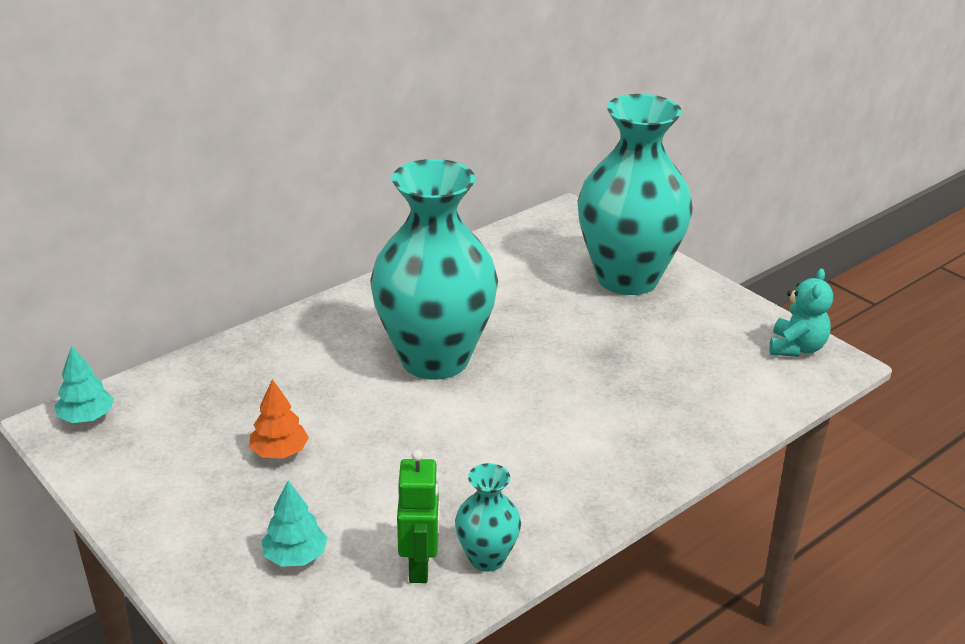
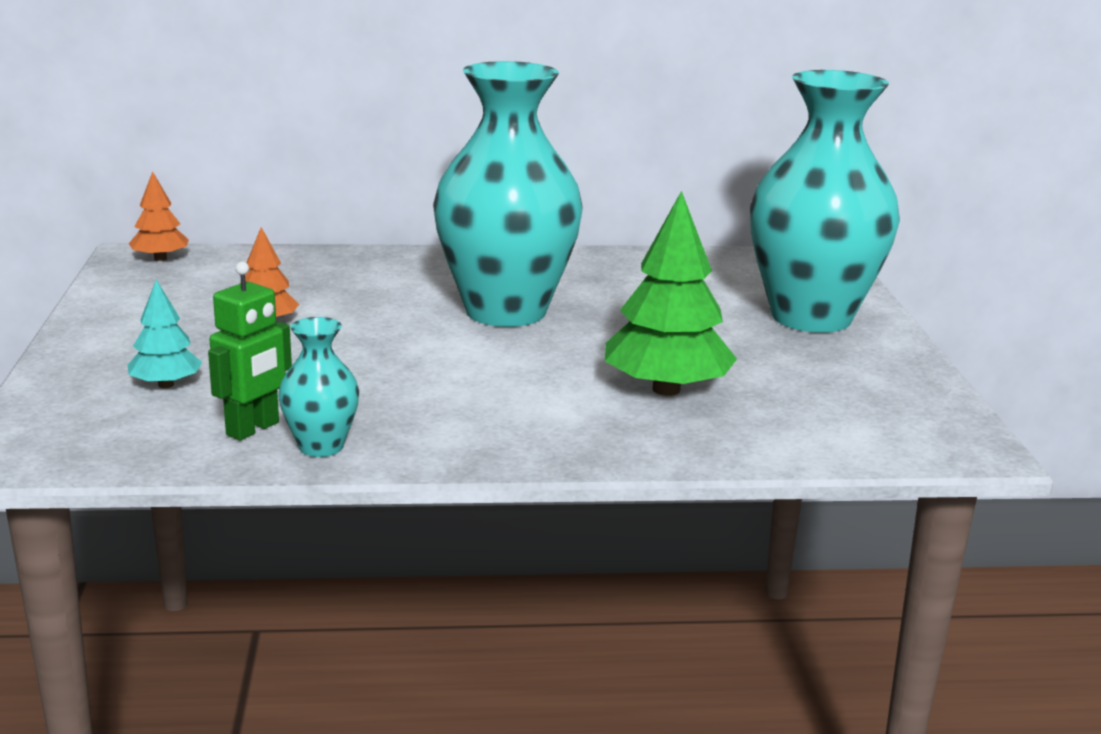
camera: 35 degrees right, 10 degrees down
(87, 417) = (160, 259): turquoise tree -> orange tree
(626, 391) = (666, 389): none -> green tree
(796, 348) = (937, 423): turquoise teddy bear -> none

